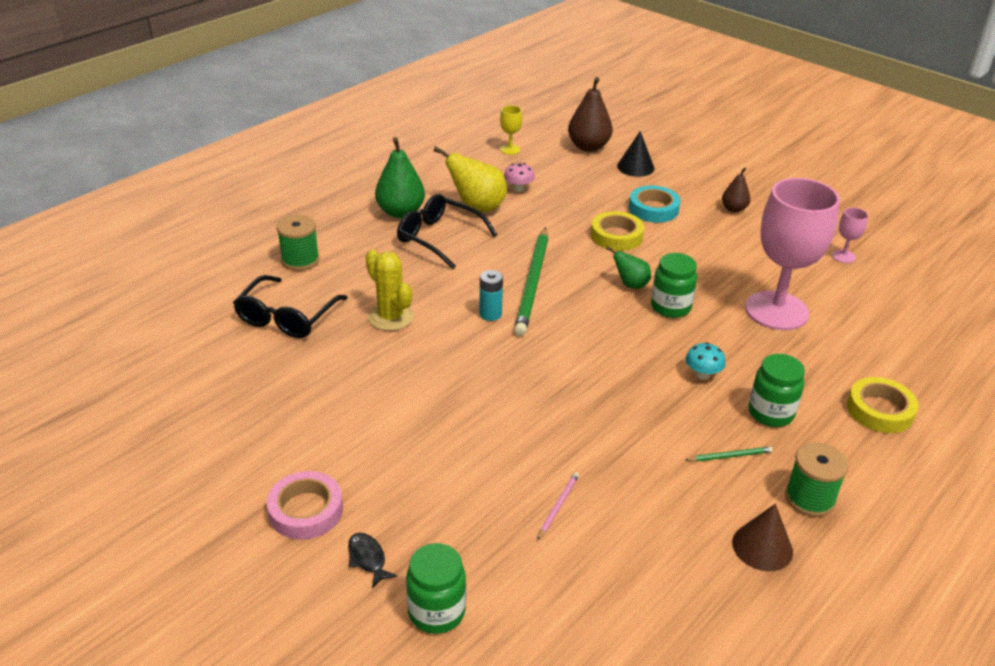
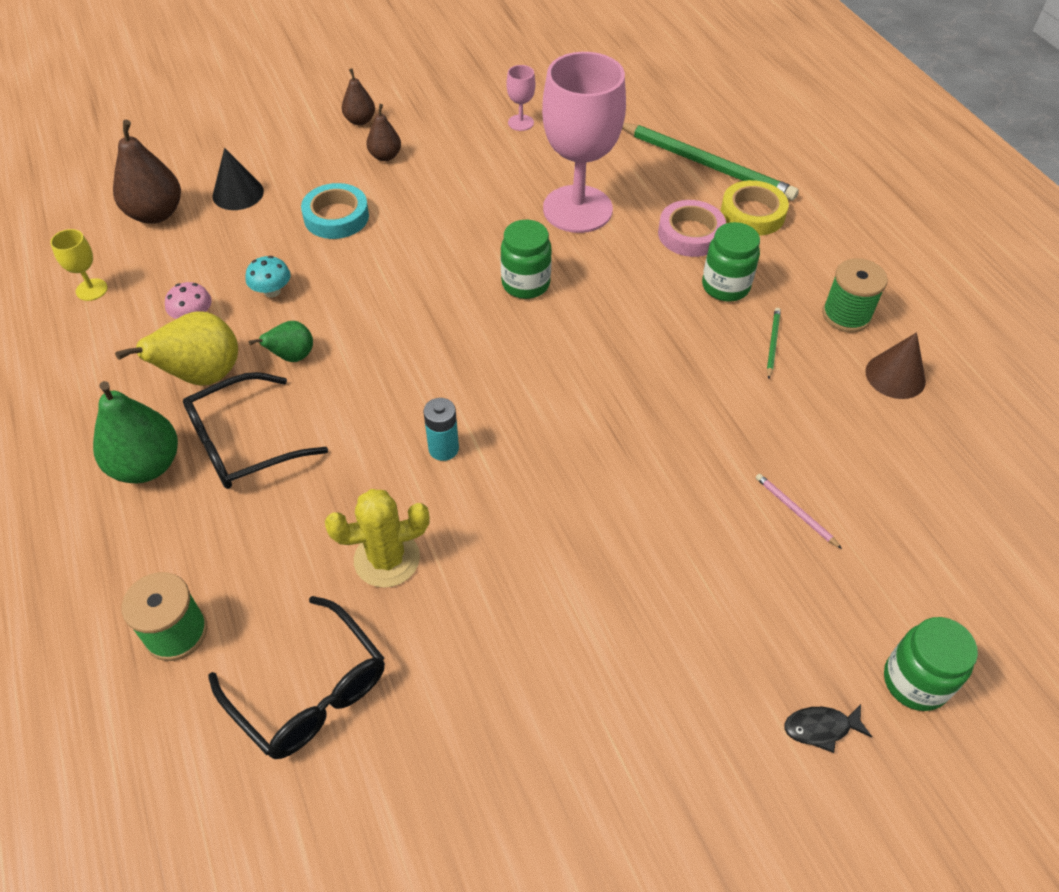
camera: 65 degrees left, 15 degrees up
(306, 510) = (720, 776): pink tape -> pink tape (690, 234)
(532, 283) = (408, 384): green pencil -> green pencil (707, 165)
(616, 236) = (366, 270): yellow tape -> none
(630, 285) = (466, 298): green pear -> green pear (292, 357)
(702, 374) = (647, 309): turquoise mushroom -> turquoise mushroom (272, 291)
(758, 188) = (360, 120): none -> brown pear

